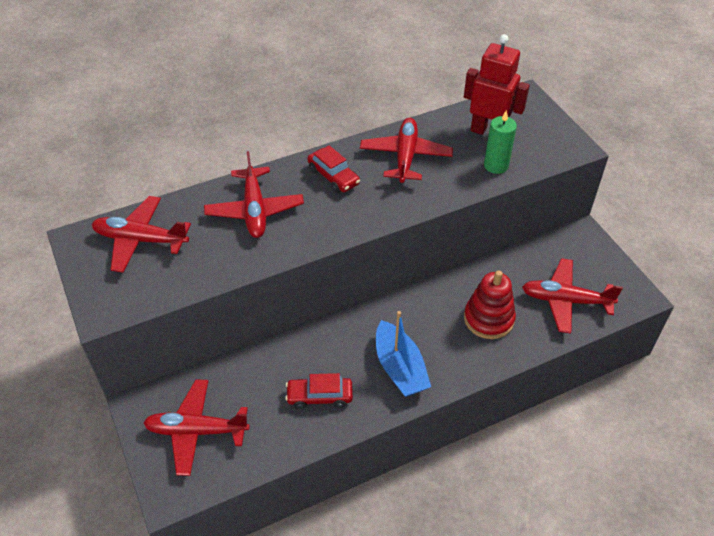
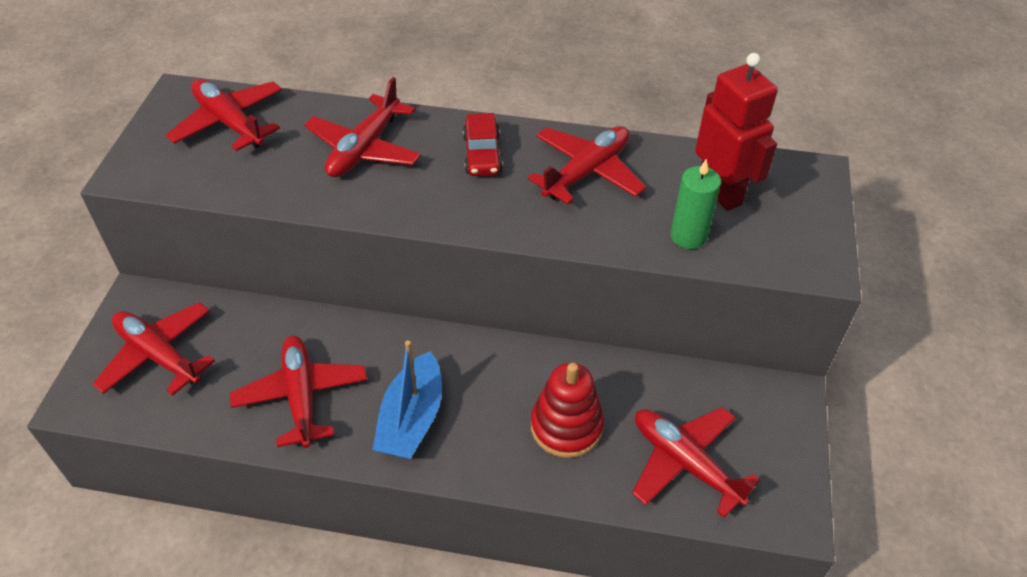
camera: 35 degrees right, 0 degrees up
(319, 396) = (301, 396): red car -> red plane

